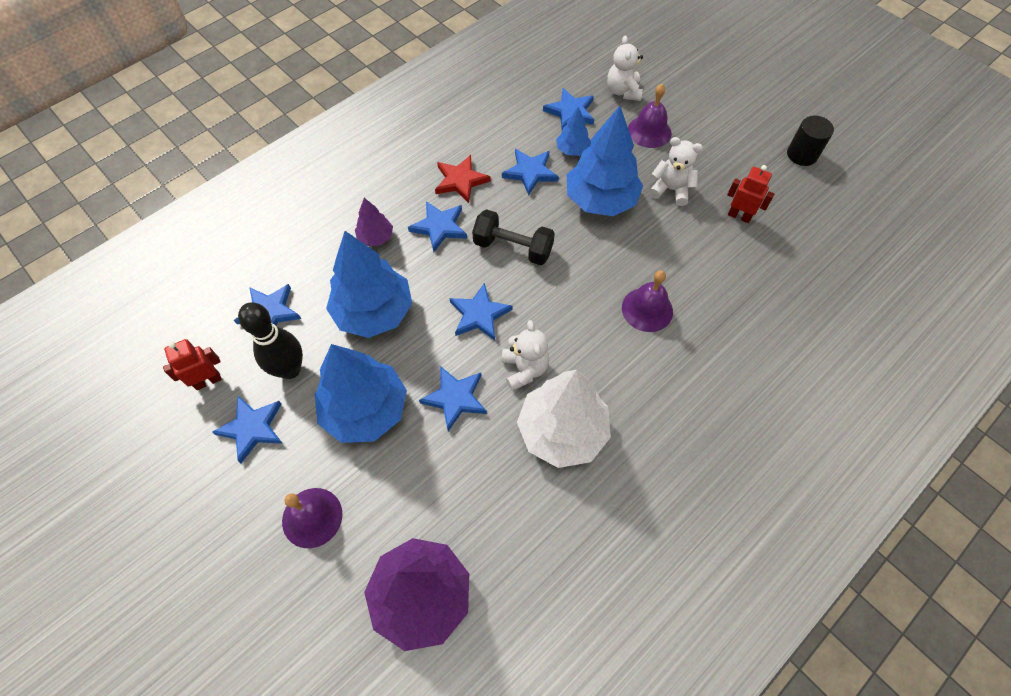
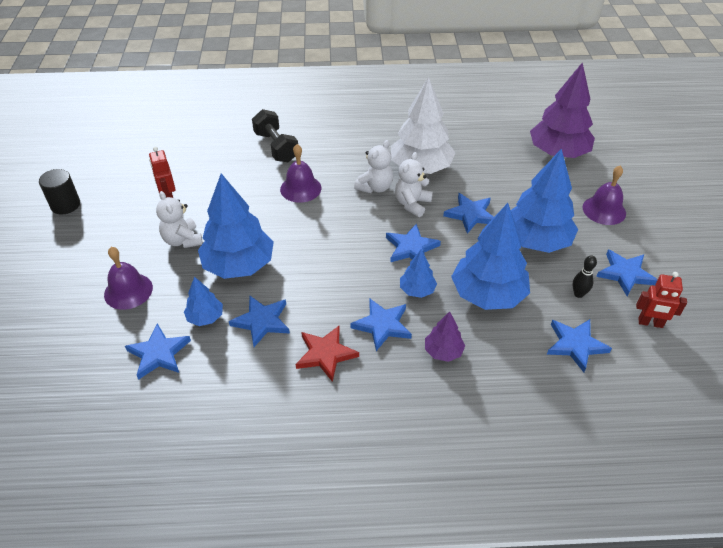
camera: 140 degrees left, 15 degrees down
(290, 369) = (578, 294): black bowling pin -> black bowling pin, size x0.51
(438, 275) = (417, 290): none -> blue tree
(513, 248) = (342, 274): black dumbbell -> black dumbbell (276, 147)
(623, 91) = (90, 341): white teddy bear -> white teddy bear (375, 187)

